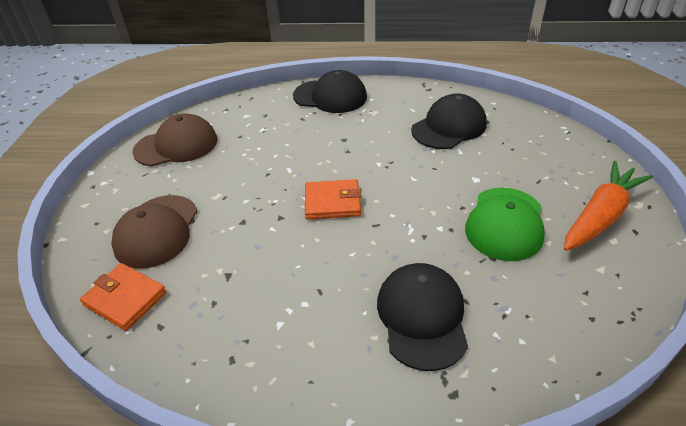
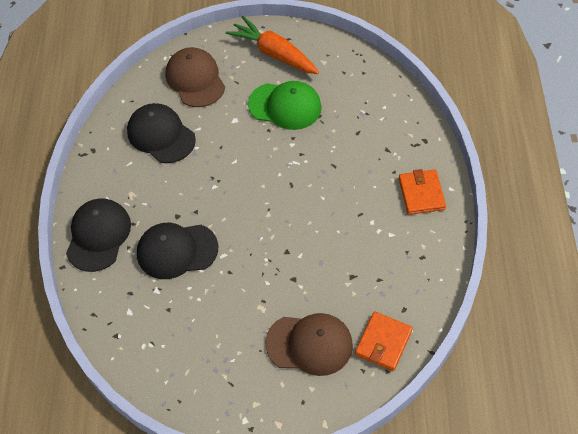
camera: 95 degrees left, 15 degrees up
(176, 145) = (183, 368): brown cap -> brown cap (195, 79)
(332, 202) = (266, 216): orange wallet -> orange wallet (421, 194)
(422, 317) = (374, 155): black cap -> black cap (177, 251)

